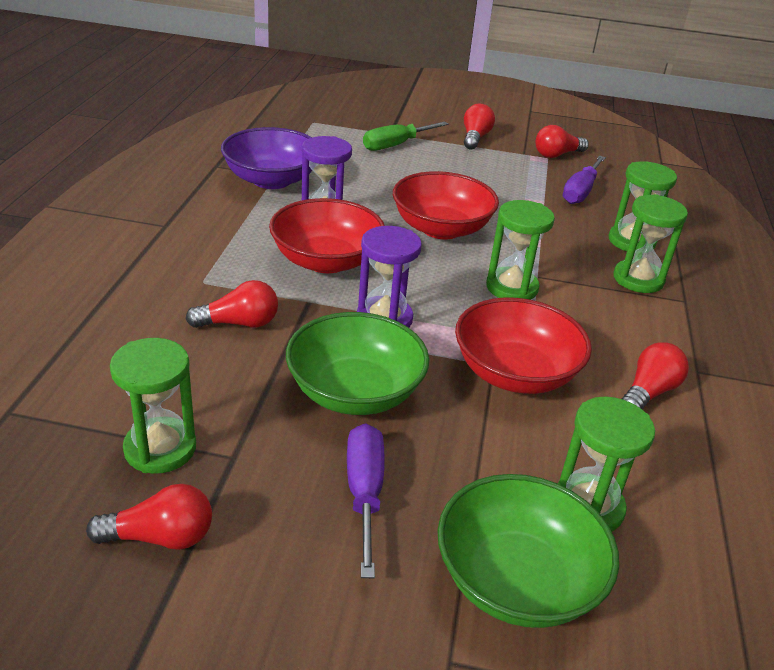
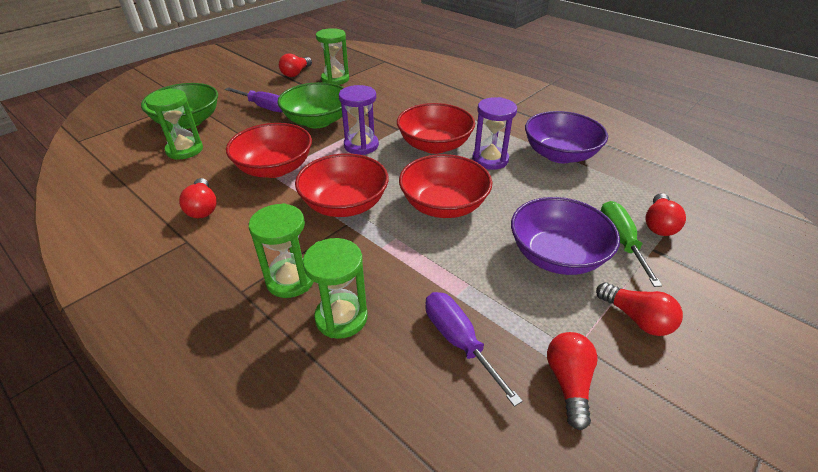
camera: 125 degrees right, 5 degrees up
(239, 323) = (397, 108): red light bulb -> red light bulb (658, 224)
(445, 167) = (556, 255): none -> purple bowl
(512, 287) = (345, 204): green hourglass -> red bowl

